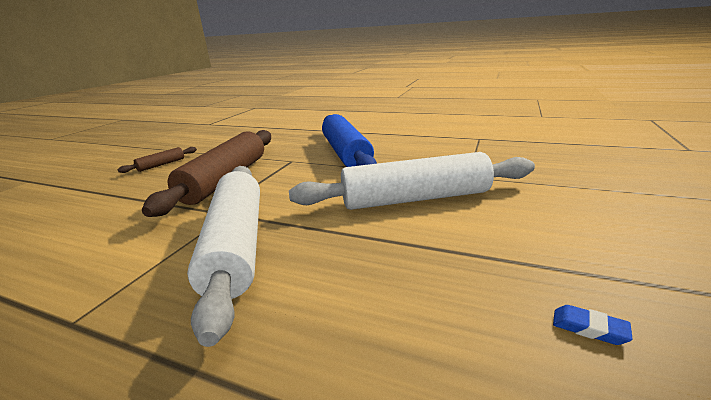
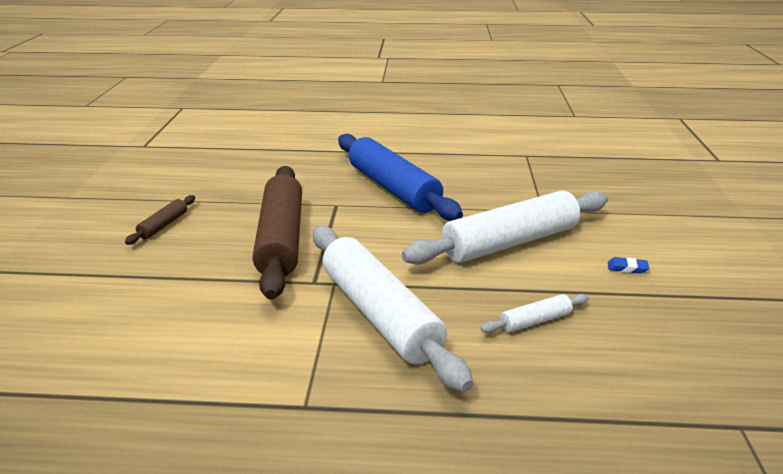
camera: 20 degrees left, 5 degrees up
(385, 275) = (535, 321): none -> white rolling pin
(589, 328) = (688, 334): blue eraser -> blue eraser (627, 268)

